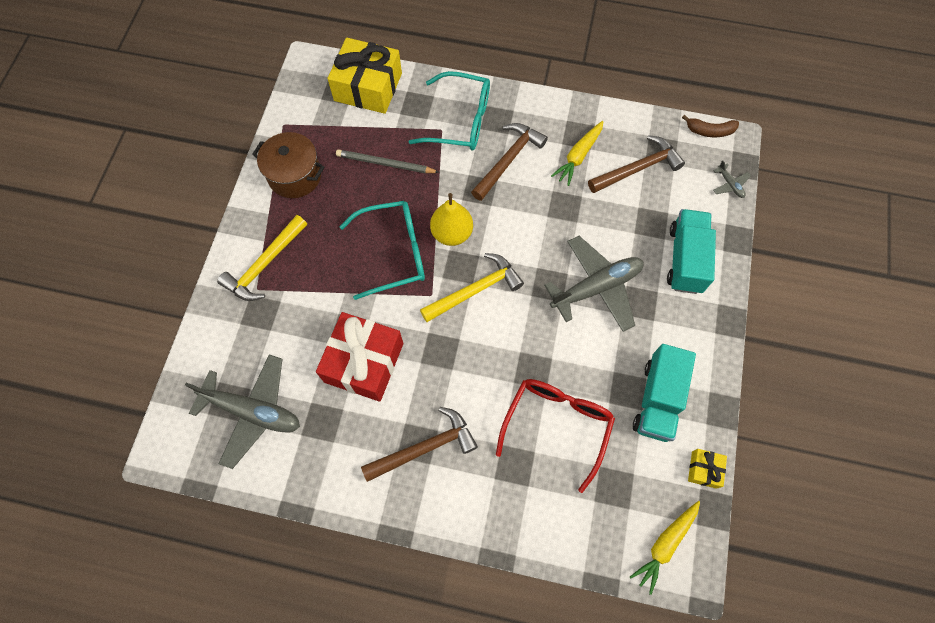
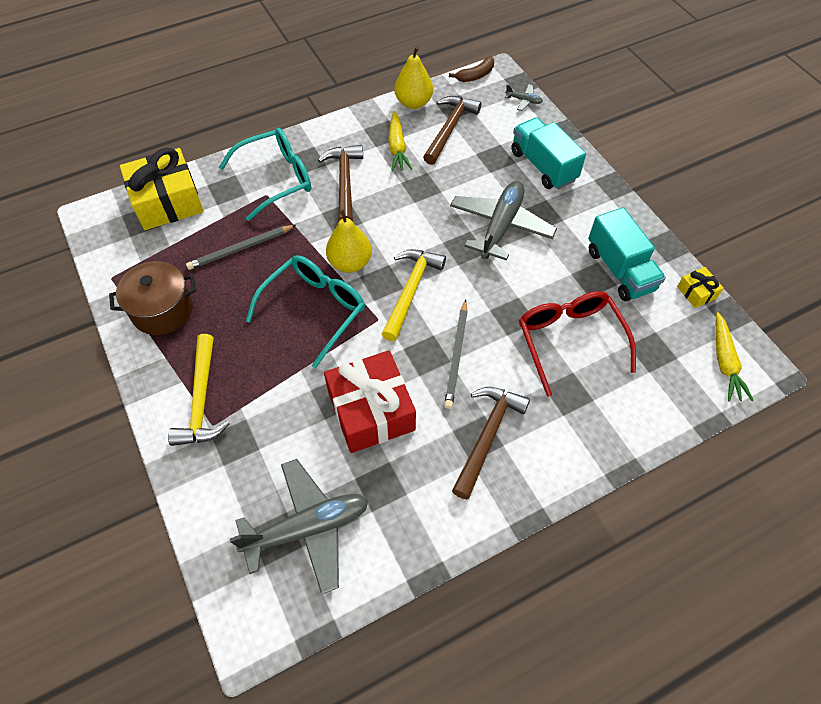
camera: 40 degrees left, 10 degrees down
(461, 368) = (457, 355): none -> grey pencil
(630, 123) = (413, 103): none -> yellow pear

